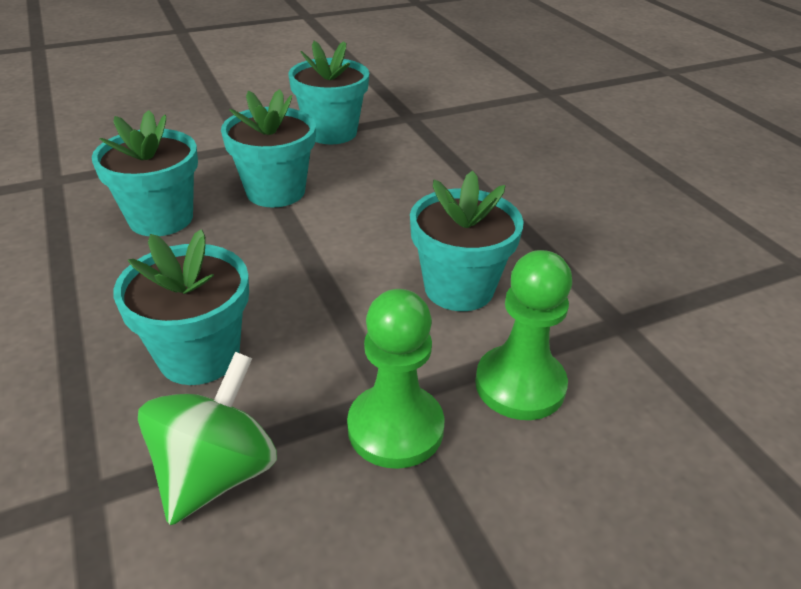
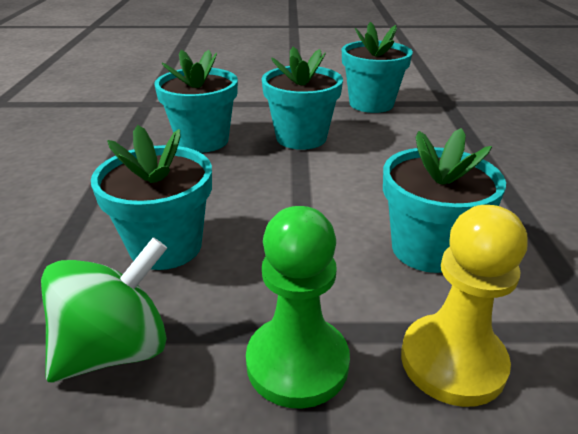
camera: 25 degrees right, 5 degrees down
(520, 385) = (452, 361): green pawn -> yellow pawn

